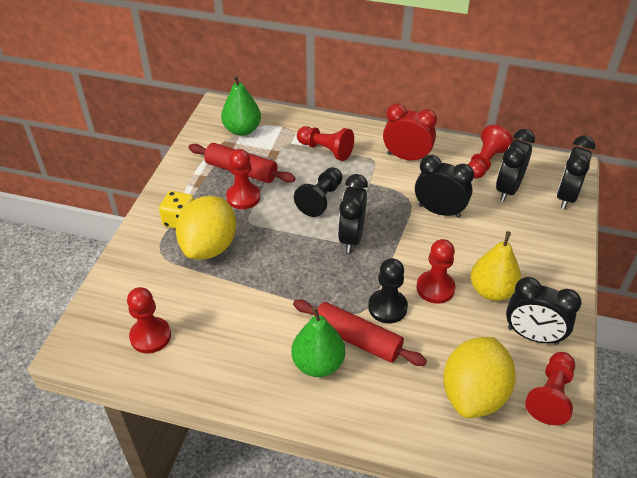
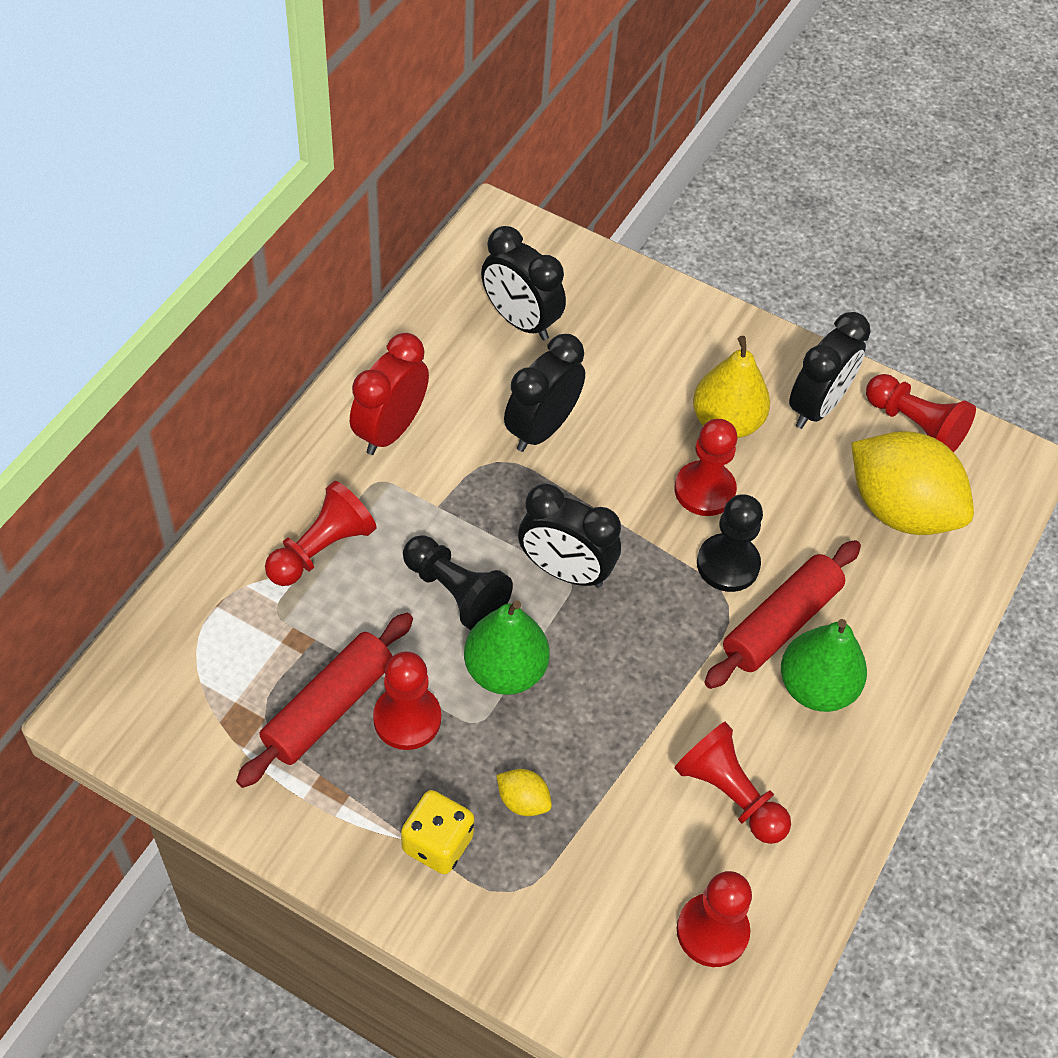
camera: 80 degrees left, 10 degrees up
(209, 246) = (523, 801): yellow lemon -> yellow lemon, size x0.41
(242, 130) = (198, 681): green pear -> green pear (505, 670)
(485, 162) = (445, 326): red pawn -> red pawn (729, 794)
(566, 196) = (560, 257): black clock -> none

